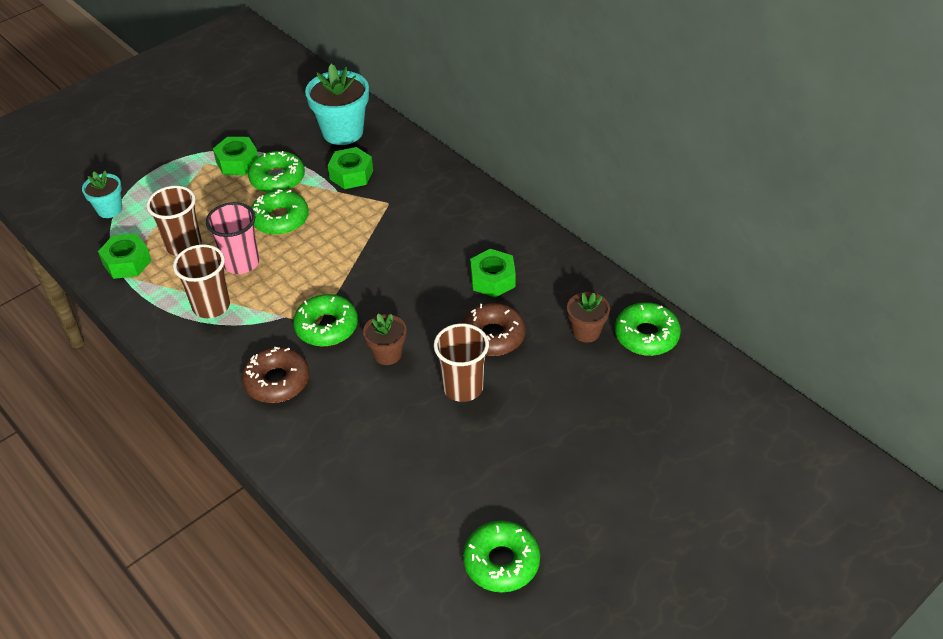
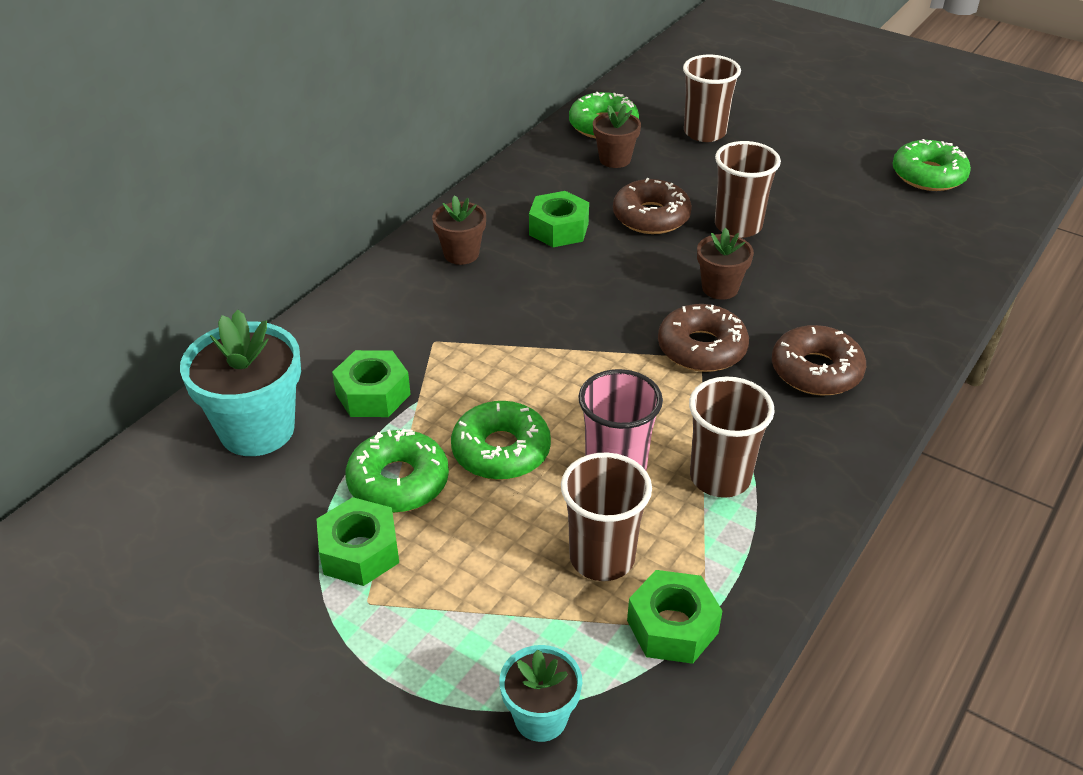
camera: 105 degrees left, 5 degrees down
(326, 327) = (701, 348): green donut -> brown donut
(478, 225) = (461, 254): none -> brown flower pot
(619, 405) = (704, 133): none -> brown cup

